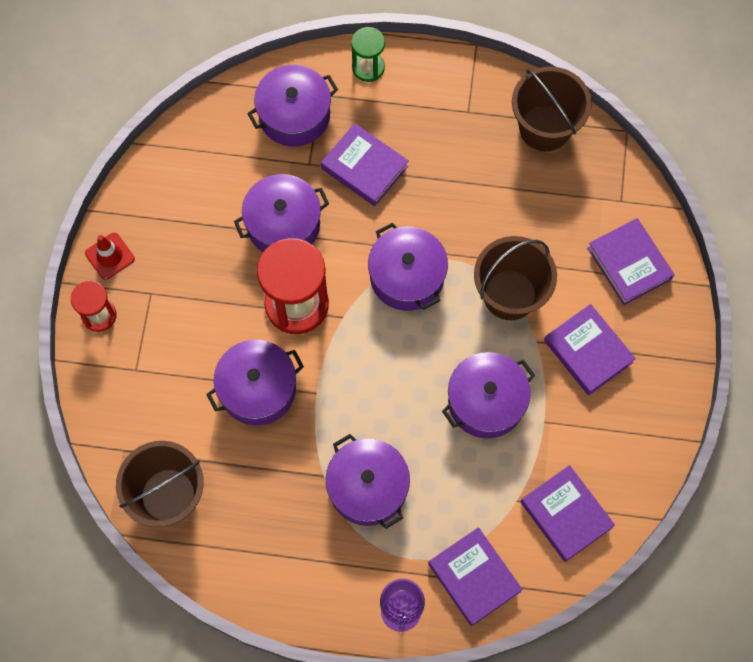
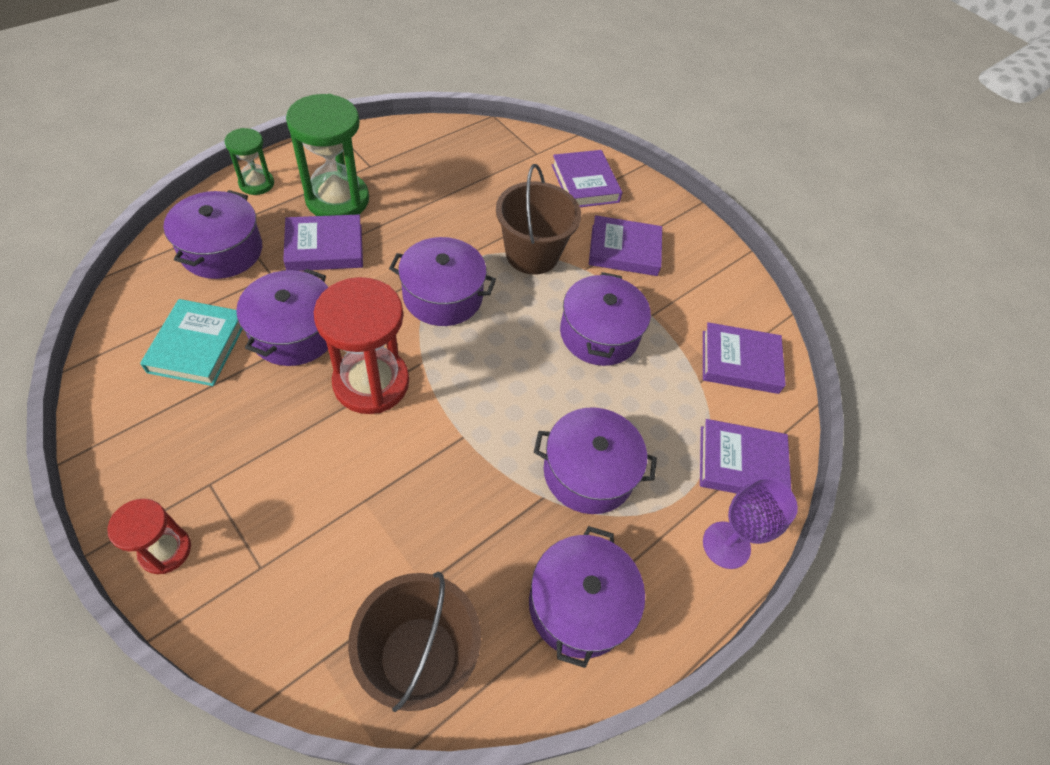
camera: 55 degrees left, 15 degrees down
(110, 256) = (127, 485): red traffic cone -> none
(218, 187) = (198, 346): none -> turquoise book
(258, 389) = (407, 477): purple pot -> purple pot (579, 604)
(413, 128) = (337, 199): none -> green hourglass
(544, 128) = (437, 144): brown bucket -> none
(629, 264) = (585, 183): purple book -> purple book turned 60 degrees clockwise

